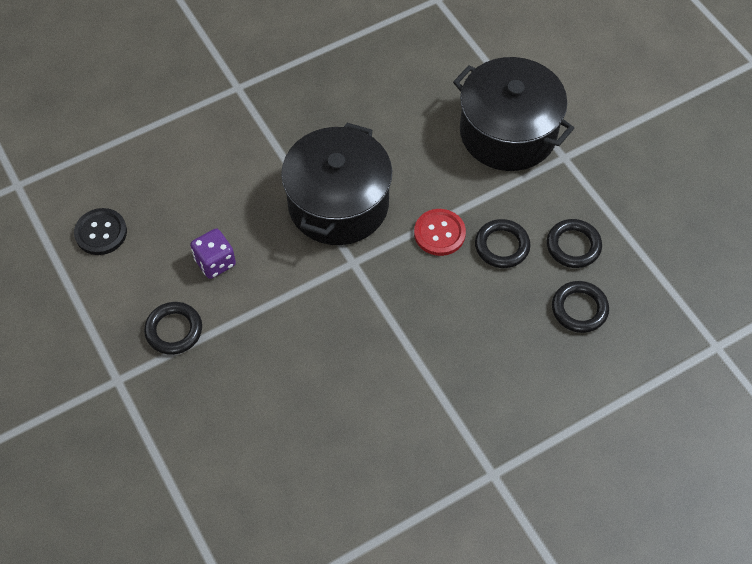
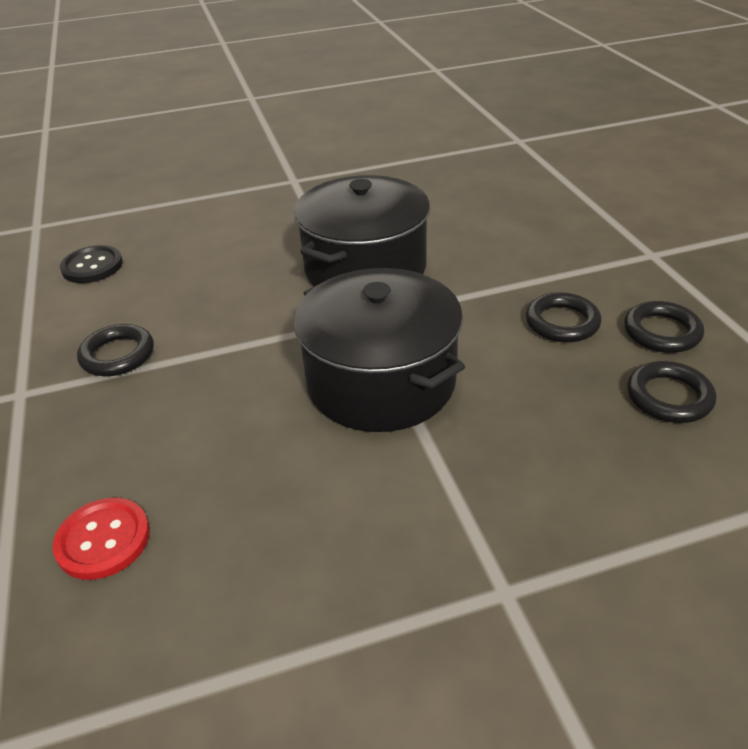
camera: 15 degrees right, 20 degrees down
(215, 262) = (200, 301): purple dice -> none
(439, 233) = (481, 303): red button -> red button (103, 540)
(508, 132) = (583, 231): black pot -> black pot (381, 382)

